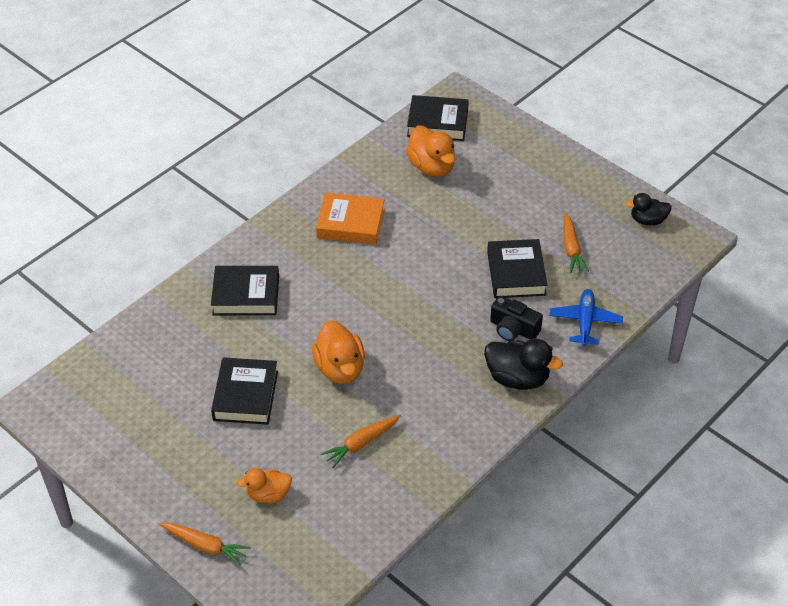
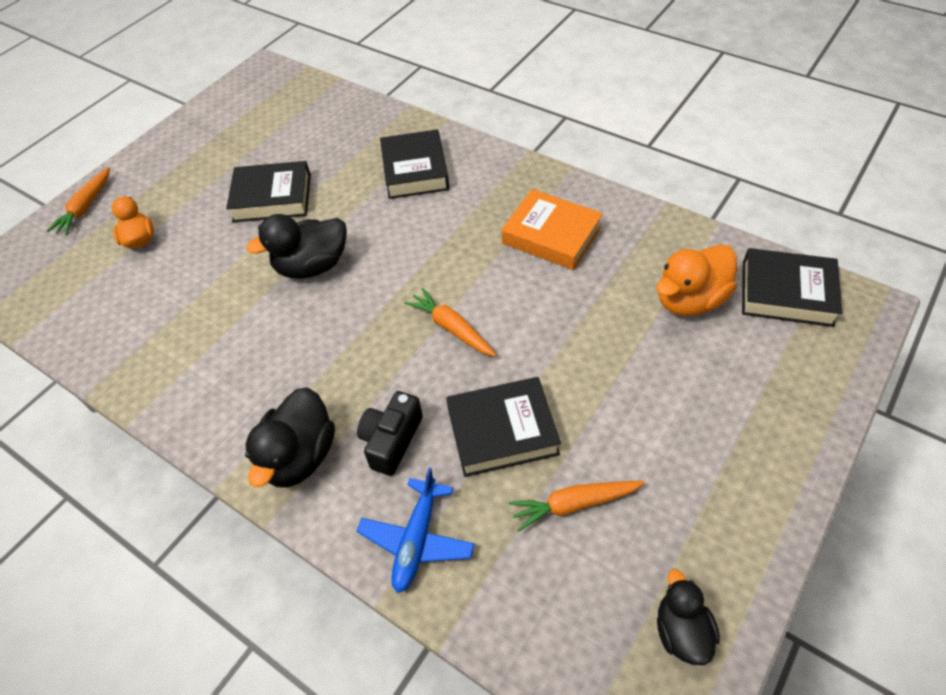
camera: 85 degrees right, 5 degrees up
(340, 368) = (312, 266): orange duck -> black duck
(350, 223) = (551, 235): orange book -> orange book turned 60 degrees counterclockwise
(361, 443) = (199, 304): orange carrot -> orange carrot (451, 328)
(437, 123) = (786, 293): black book -> black book turned 75 degrees counterclockwise
(585, 322) = (417, 540): blue plane -> blue plane turned 105 degrees clockwise

